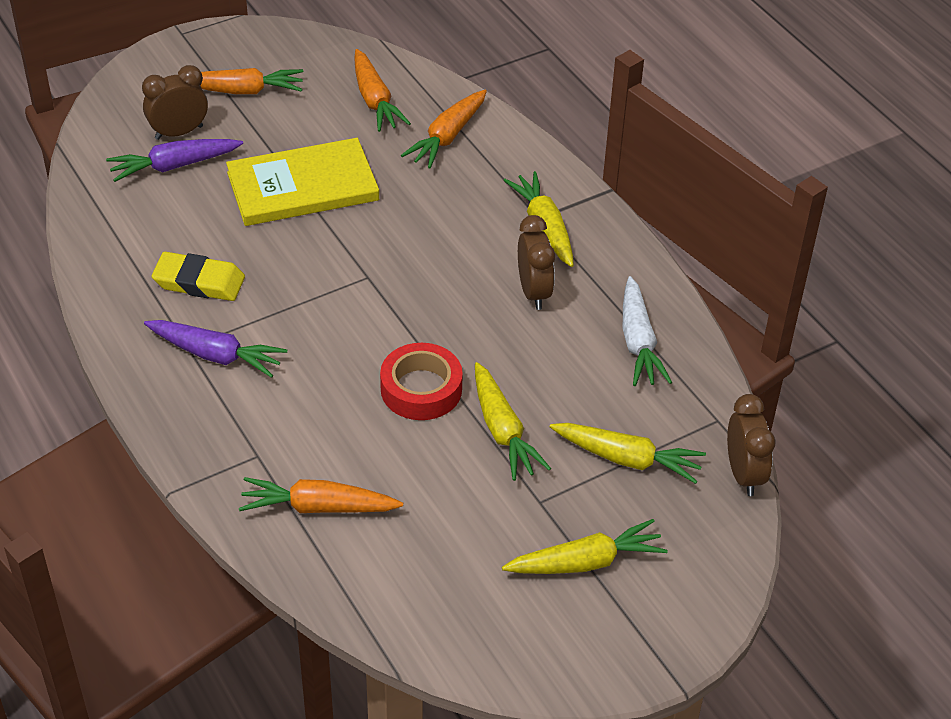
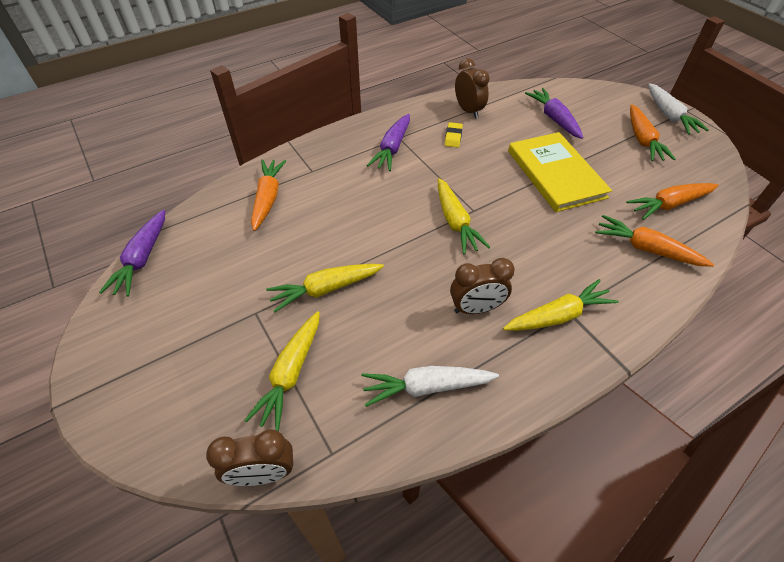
camera: 90 degrees right, 5 degrees up
(179, 132) = (586, 118): brown clock -> brown clock (468, 111)
(191, 52) = (669, 116): none -> white carrot
(199, 282) = (453, 137): yellow eraser -> yellow eraser, size x0.60
(421, 389) = (366, 242): red tape -> none
(439, 650) = (142, 259): none -> purple carrot
(586, 562) = (192, 342): yellow carrot -> yellow carrot (455, 222)

